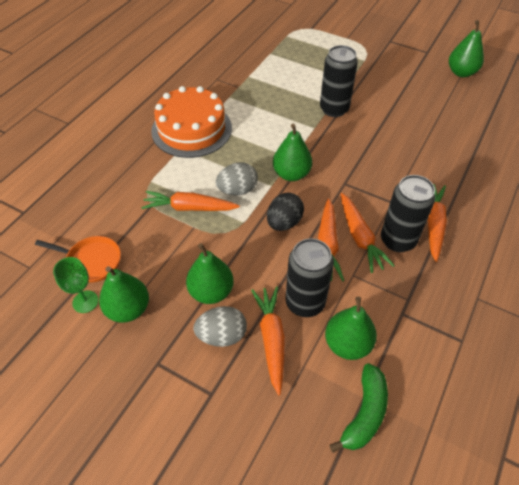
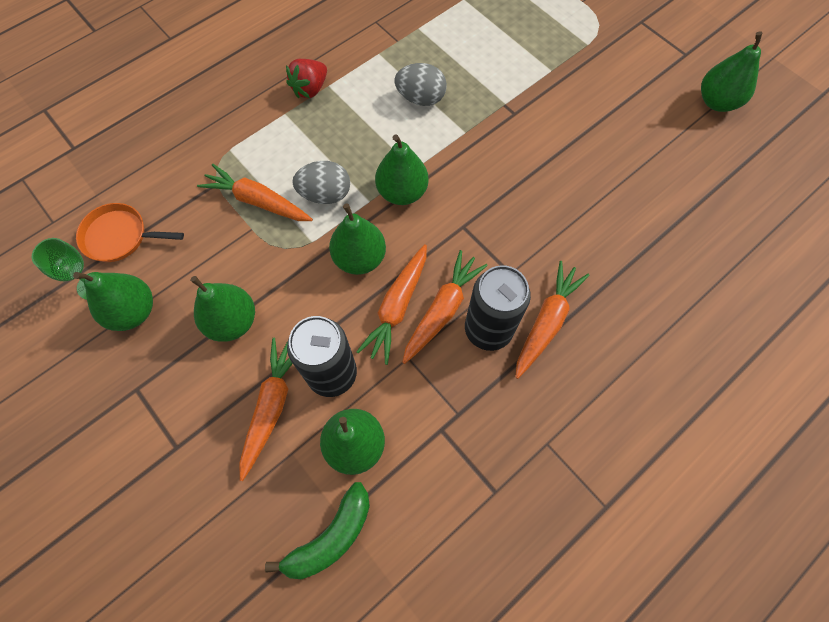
camera: 20 degrees right, 15 degrees up
(91, 261) = (119, 236): orange pan -> orange pan turned 150 degrees clockwise
(191, 129) = (310, 89): orange cake -> red strawberry
(222, 335) = (219, 381): grey egg -> grey egg (420, 98)
(284, 223) = (359, 258): black egg -> green pear
(334, 109) = (505, 111): black can -> none
(360, 237) = (442, 310): orange carrot -> orange carrot turned 150 degrees counterclockwise

